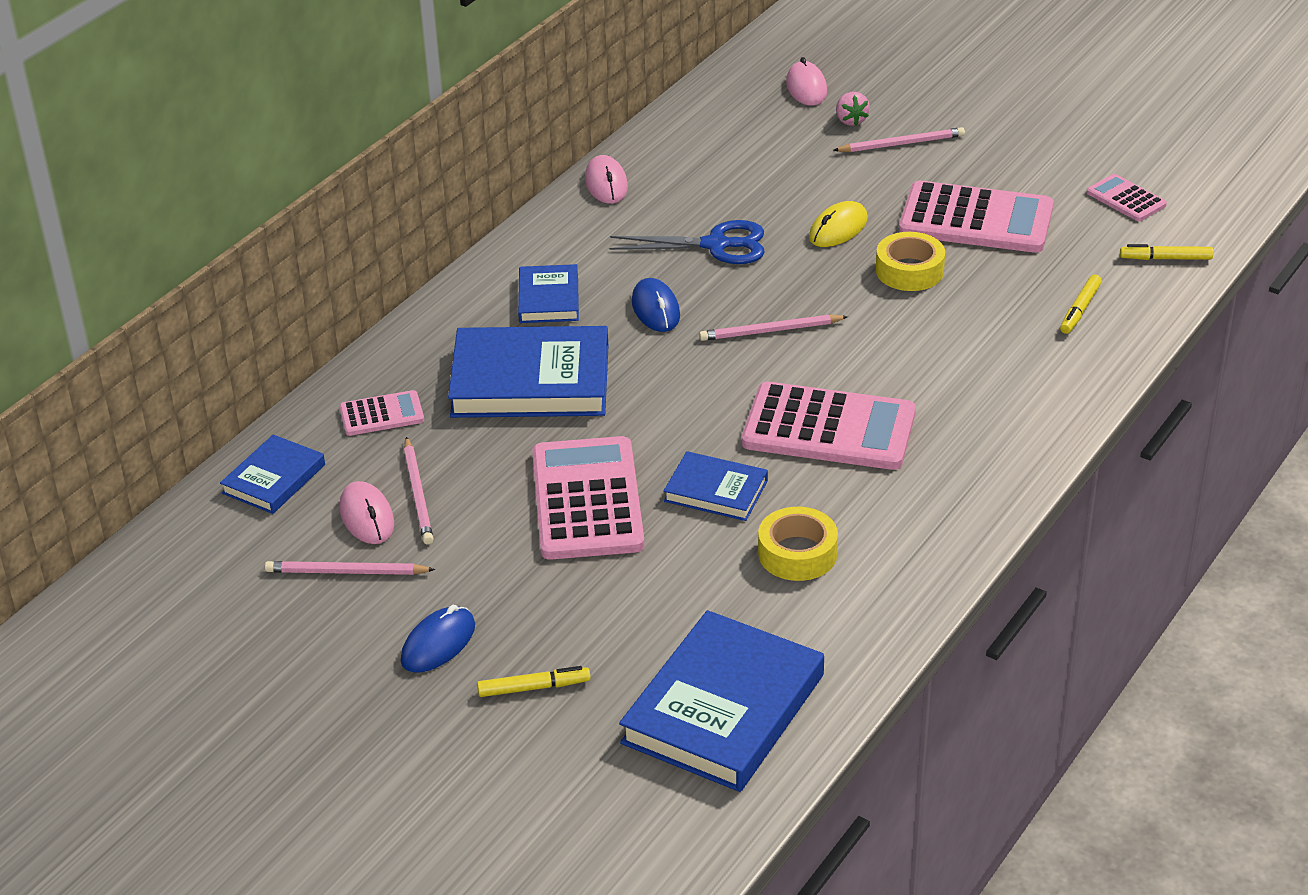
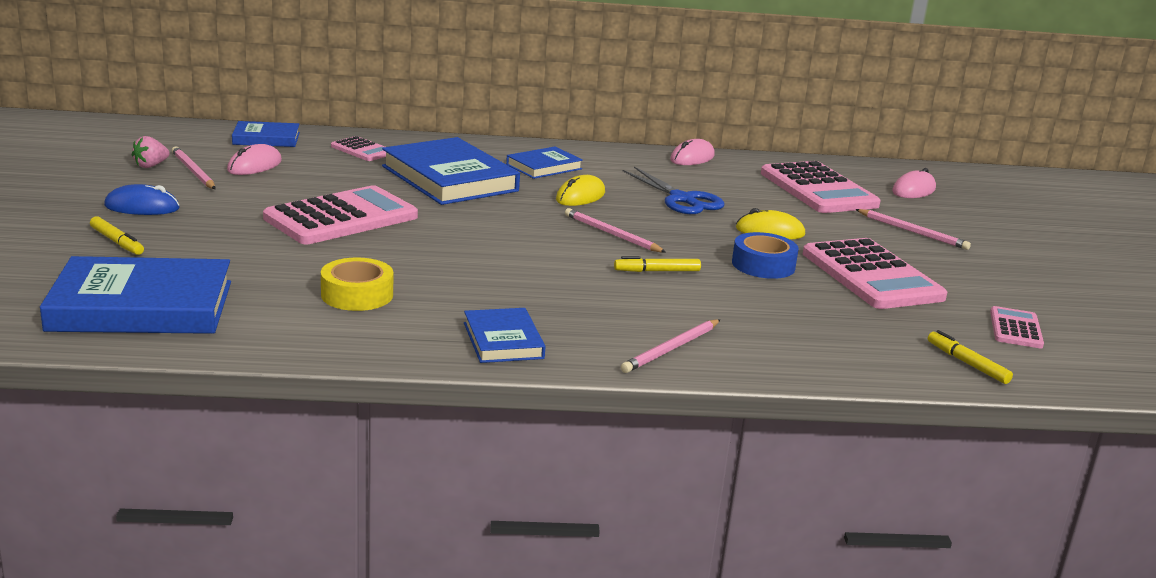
camera: 50 degrees right, 15 degrees down
(418, 494) = (293, 173): pink pencil -> pink pencil (671, 349)
(655, 309) = (580, 196): blue mouse -> yellow mouse
(716, 491) = (399, 253): blue book -> blue book (503, 340)
(829, 428) = (524, 276): pink calculator -> pink calculator (818, 189)
(851, 120) = (905, 210): pink strawberry -> pink strawberry (151, 165)
(909, 271) = (763, 265): yellow tape -> blue tape
(1079, 310) = (828, 340): yellow marker -> yellow marker (657, 271)

